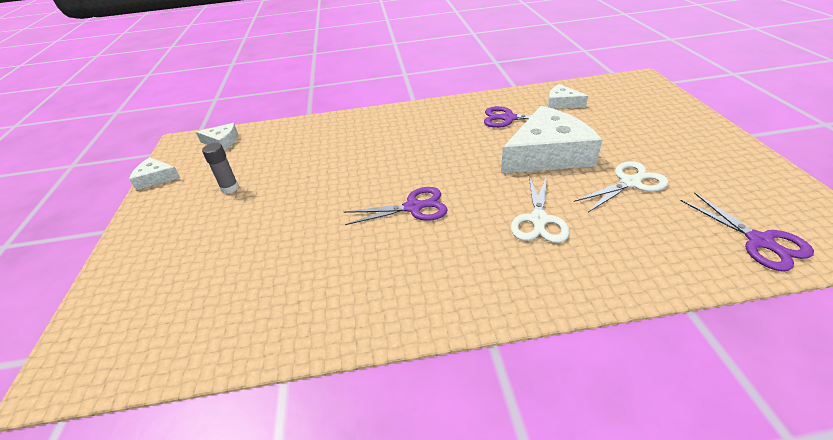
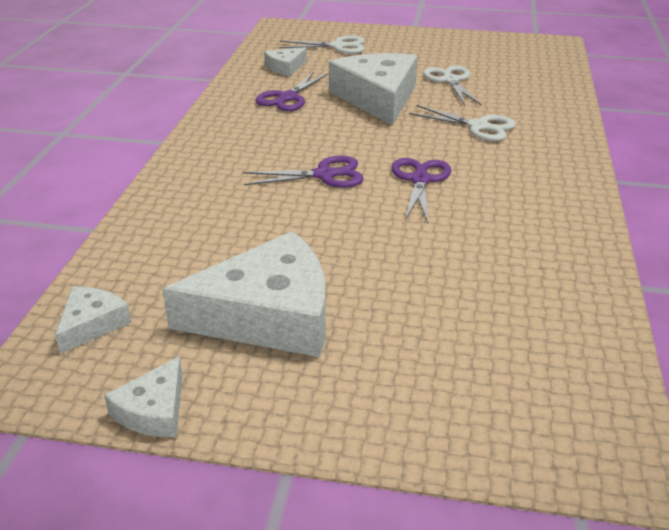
camera: 75 degrees left, 5 degrees down
(230, 188) = (268, 315): grey glue stick -> white cheese
(634, 111) = (337, 46): none -> white scissors
(759, 241) = (544, 66): purple scissors -> purple scissors (324, 175)

